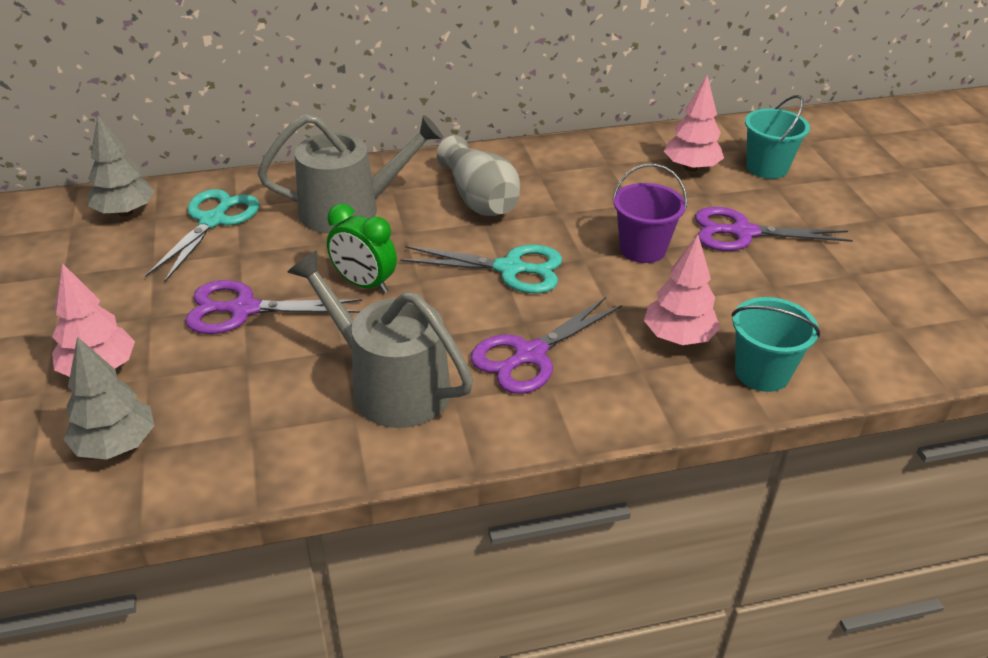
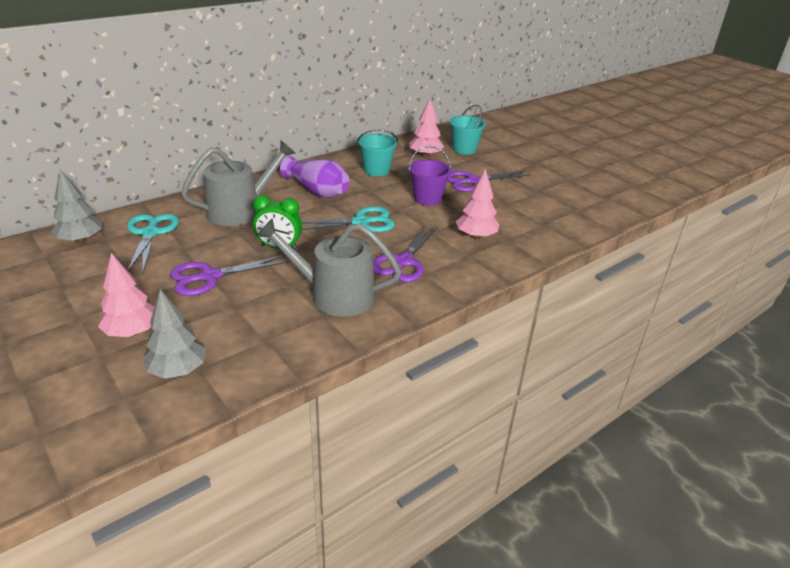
camera: 25 degrees left, 5 degrees down
(479, 198) = (317, 190): grey vase -> purple vase
(762, 373) = (528, 243): turquoise bucket -> turquoise bucket (376, 170)

